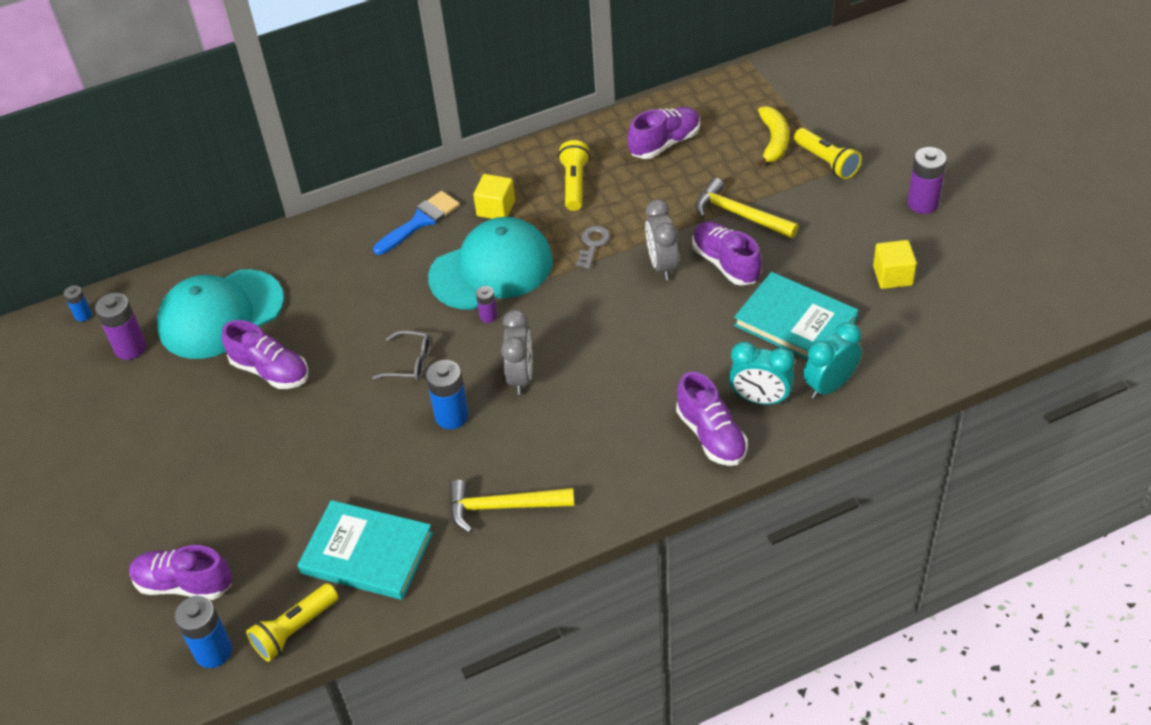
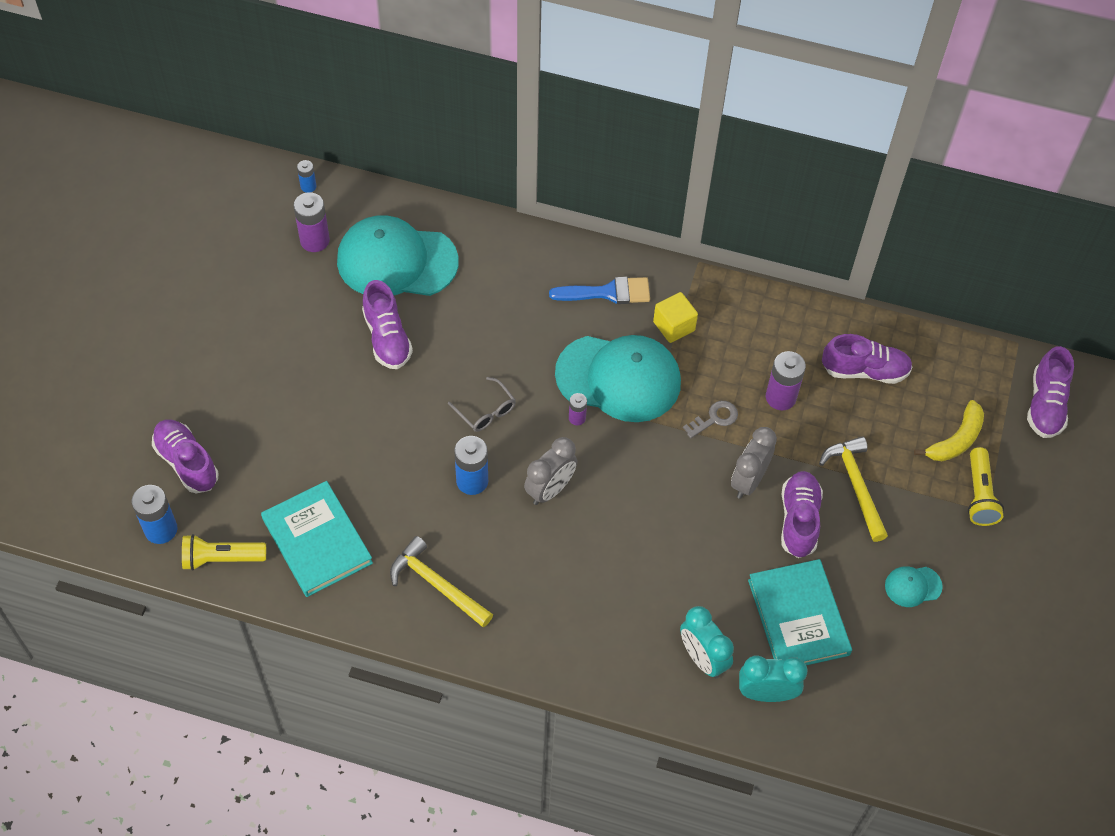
camera: 35 degrees right, 10 degrees up
(574, 184) = (755, 351): yellow flashlight -> none
(711, 435) = (636, 656): purple shoe -> purple shoe (1045, 405)
(848, 246) = (913, 586): none -> turquoise cap
(892, 276) = (919, 642): yellow cube -> none
(923, 203) = (1018, 599): purple battery -> purple battery (780, 397)

